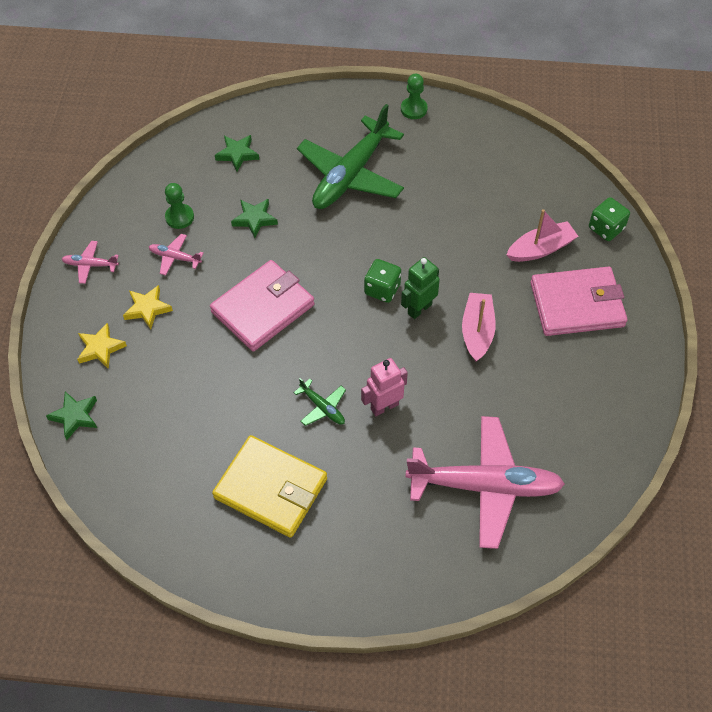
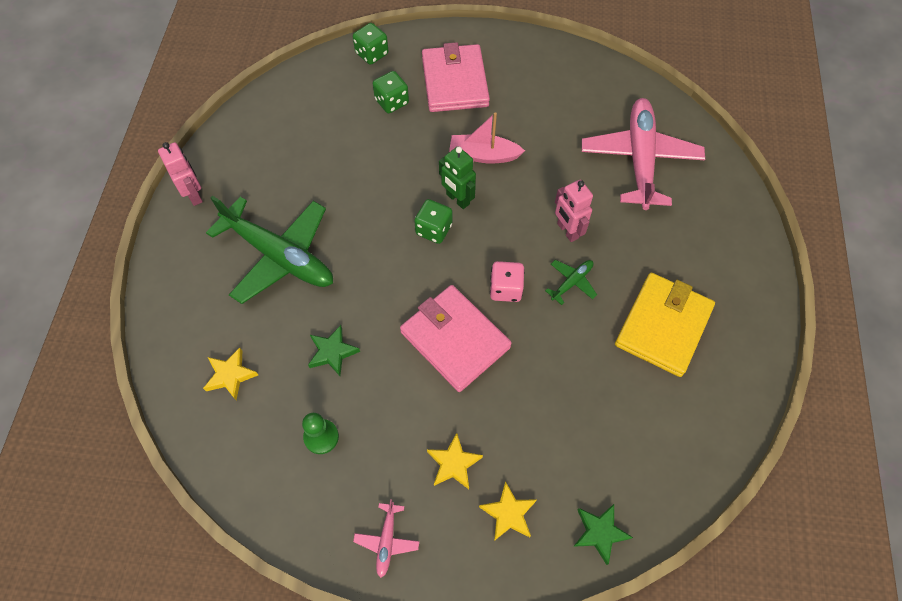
camera: 90 degrees left, 5 degrees up
(175, 257) = (381, 437): pink plane -> none
(237, 154) = (230, 375): green star -> yellow star
(315, 349) = (505, 289): none -> pink dice
(414, 109) = (194, 195): green pawn -> pink robot
(540, 249) = (391, 102): pink boat -> green dice

